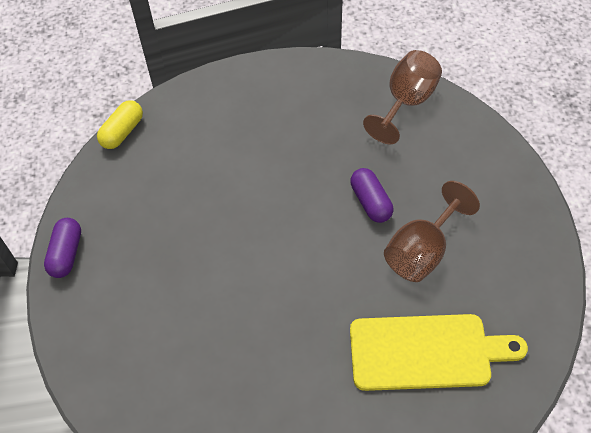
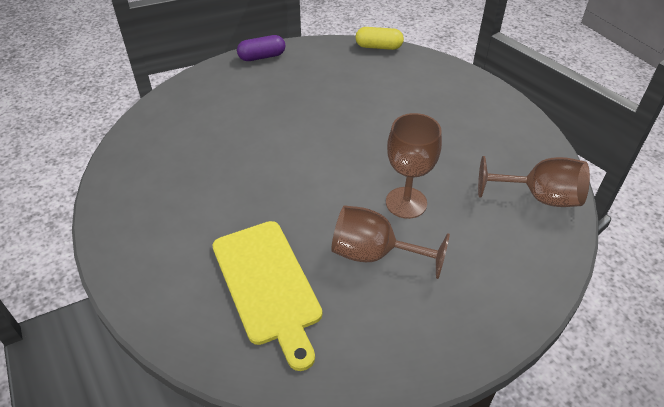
camera: 65 degrees right, 10 degrees down
(370, 202) = (406, 202): purple capsule -> brown goblet

